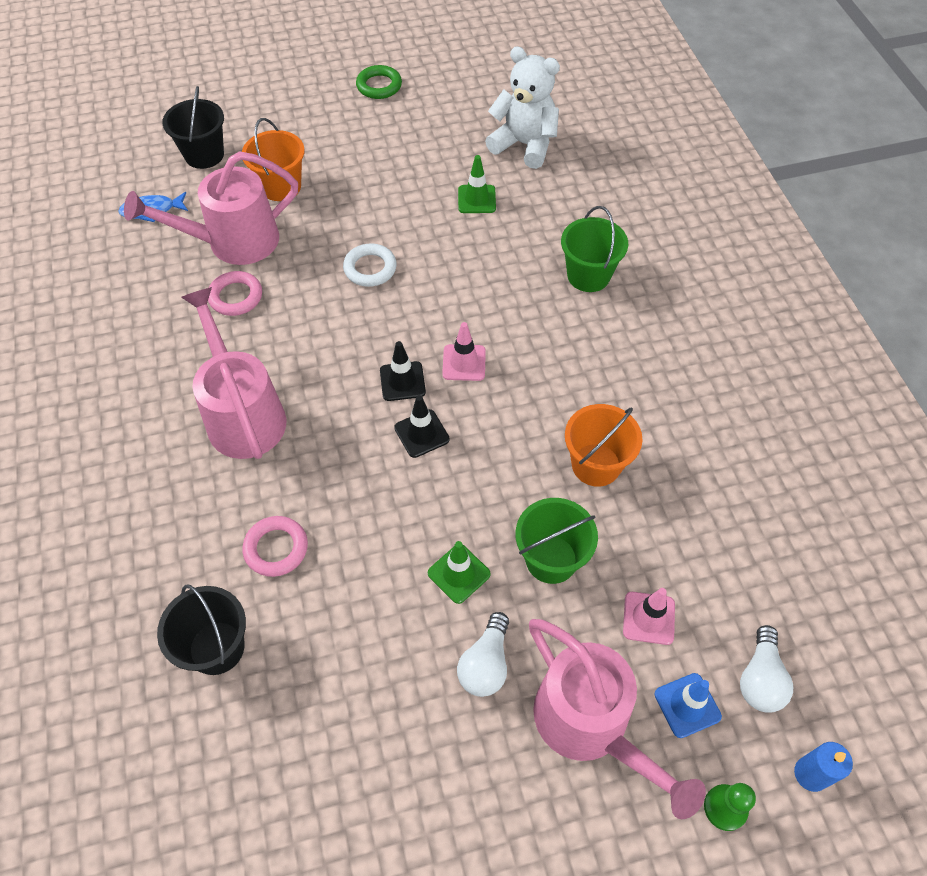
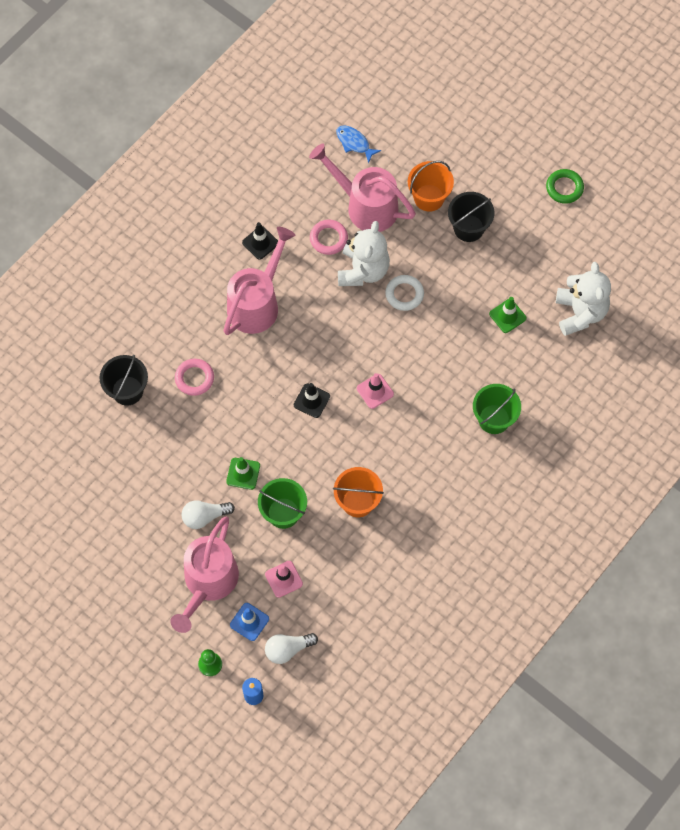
camera: 55 degrees right, 10 degrees up
(204, 155) = (420, 134): black bucket -> black bucket (468, 228)
(305, 288) = (363, 270): none -> white teddy bear
(402, 381) = (338, 367): black traffic cone -> black traffic cone (260, 243)

